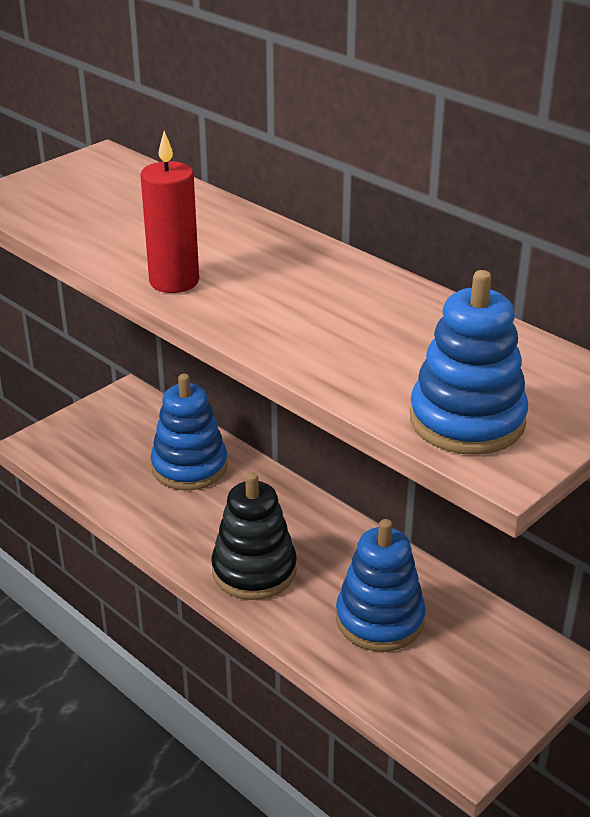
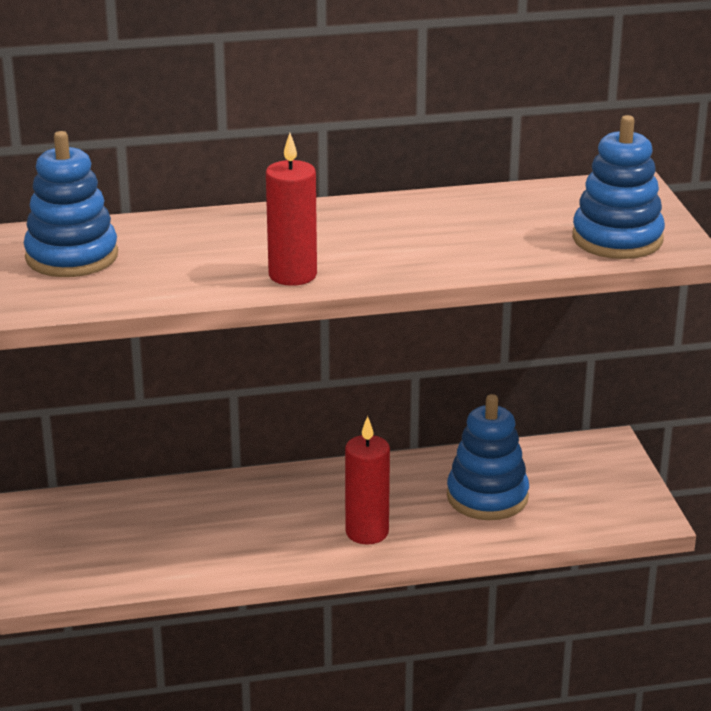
camera: 55 degrees left, 5 degrees down
(189, 467) = (190, 513): blue stacking toy -> blue stacking toy (72, 256)
(254, 570) = (367, 532): black stacking toy -> red candle

